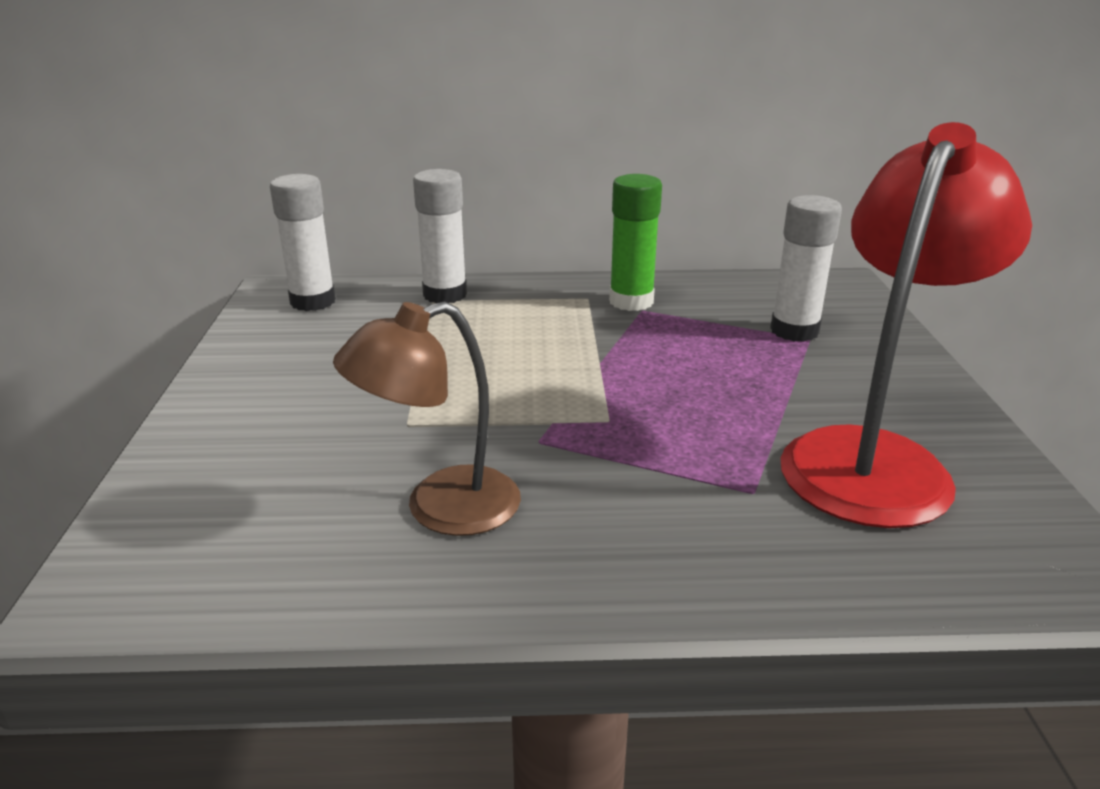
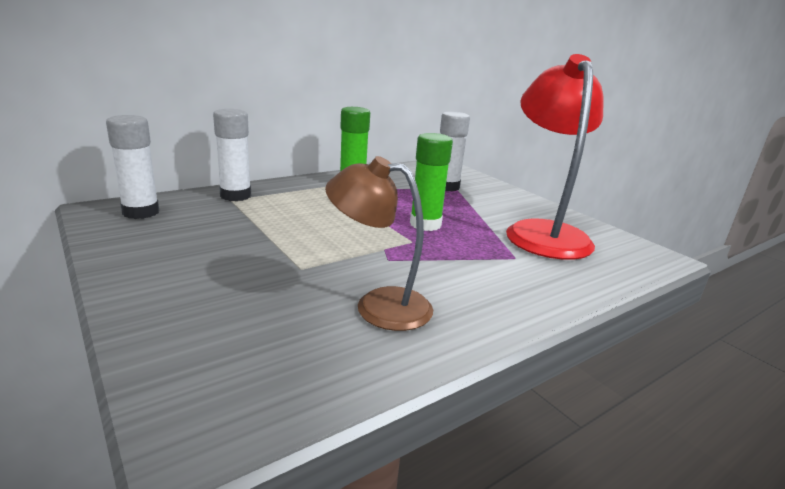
camera: 35 degrees left, 5 degrees down
(440, 508) = (378, 305): brown lamp -> brown lamp turned 75 degrees clockwise
(667, 395) = (425, 224): none -> green glue stick

